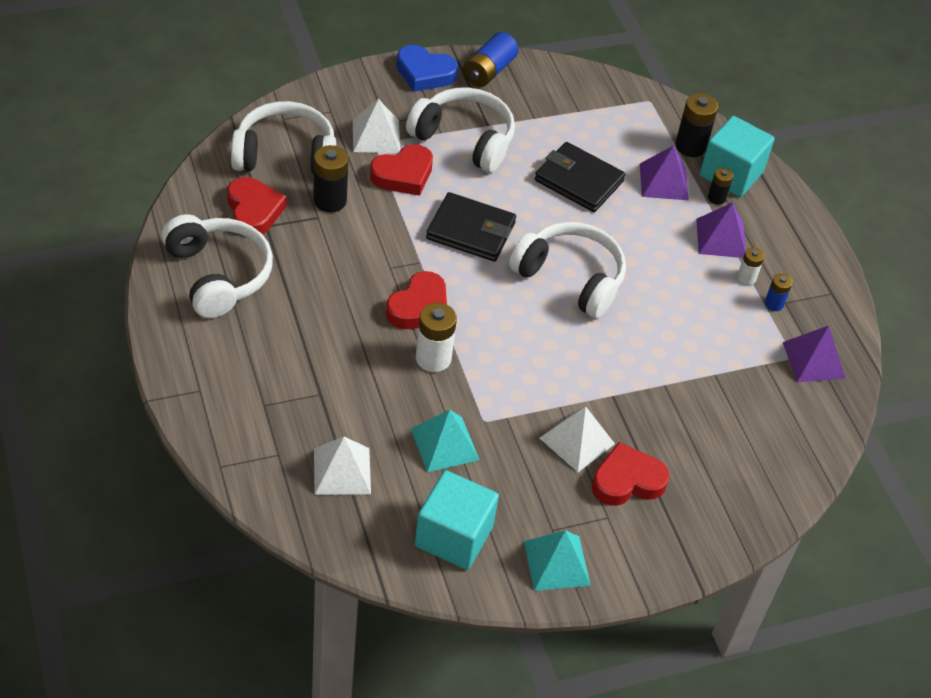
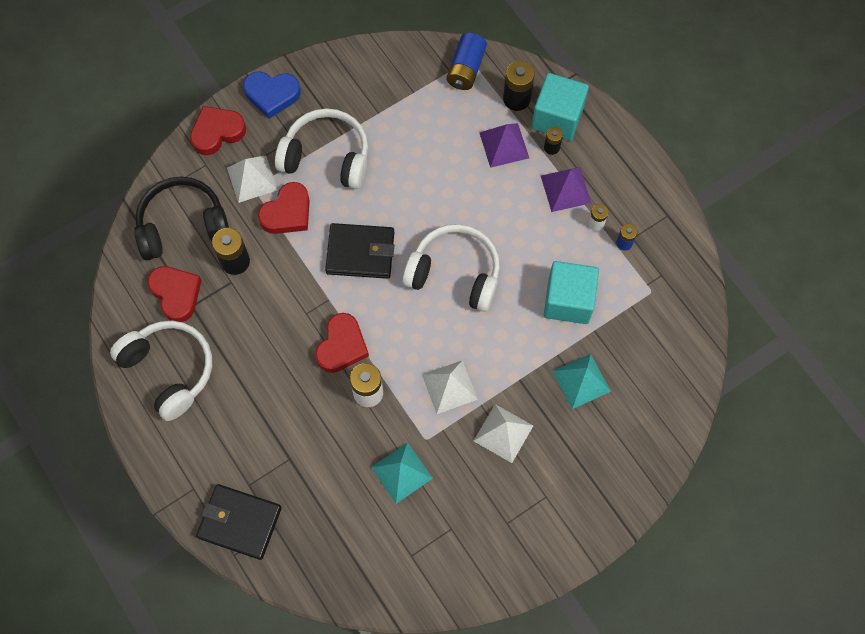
camera: 10 degrees left, 20 degrees up
(285, 155) = (183, 225): white headphones -> black headphones
(342, 471) = (329, 526): white pyramid -> white pyramid (449, 387)
(454, 536) = (433, 556): turquoise cube -> turquoise cube (568, 300)
(489, 71) = (325, 74): blue battery -> blue battery (466, 69)
(557, 563) = (518, 552): turquoise pyramid -> turquoise pyramid (581, 381)
(579, 181) = (434, 168): black wallet -> black wallet (240, 522)
(627, 481) = (552, 457): red heart -> red heart (217, 132)
(813, 360) = (668, 289): purple pyramid -> none

